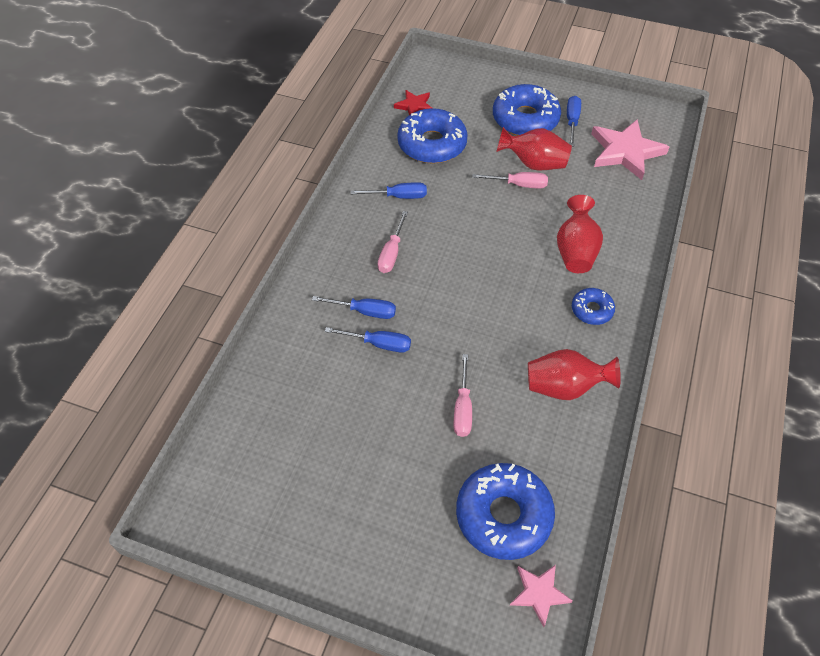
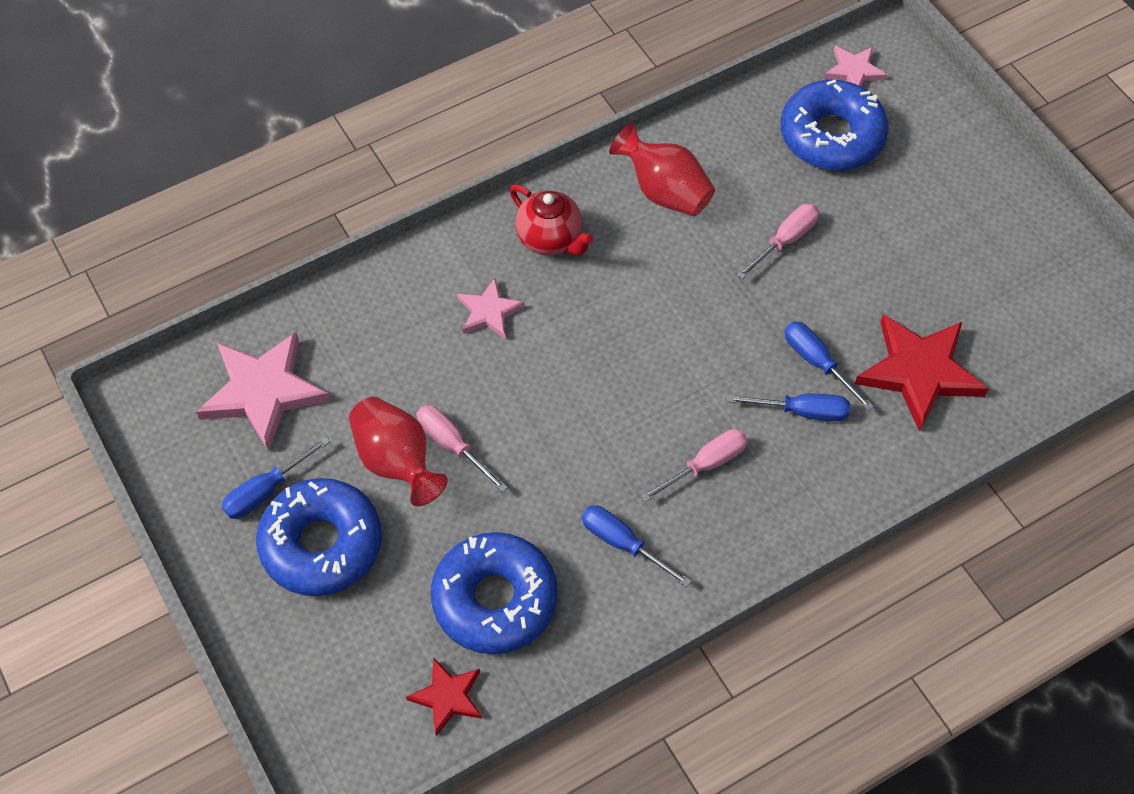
camera: 140 degrees left, 5 degrees up
(314, 379) = (919, 372): none -> red star
(364, 311) = (802, 411): blue screwdriver -> blue screwdriver turned 135 degrees clockwise
(575, 251) = (489, 312): red vase -> pink star
(591, 310) = (550, 239): blue donut -> red teapot

